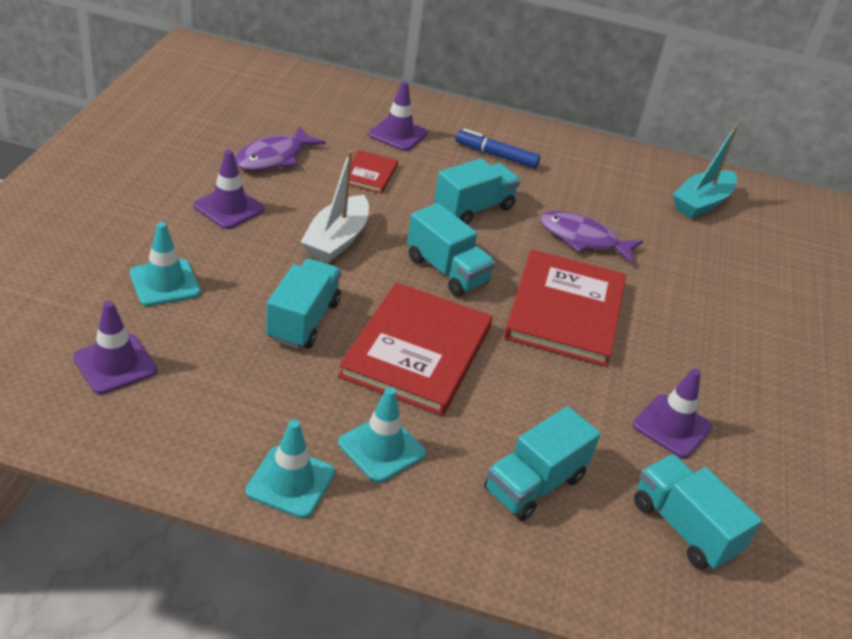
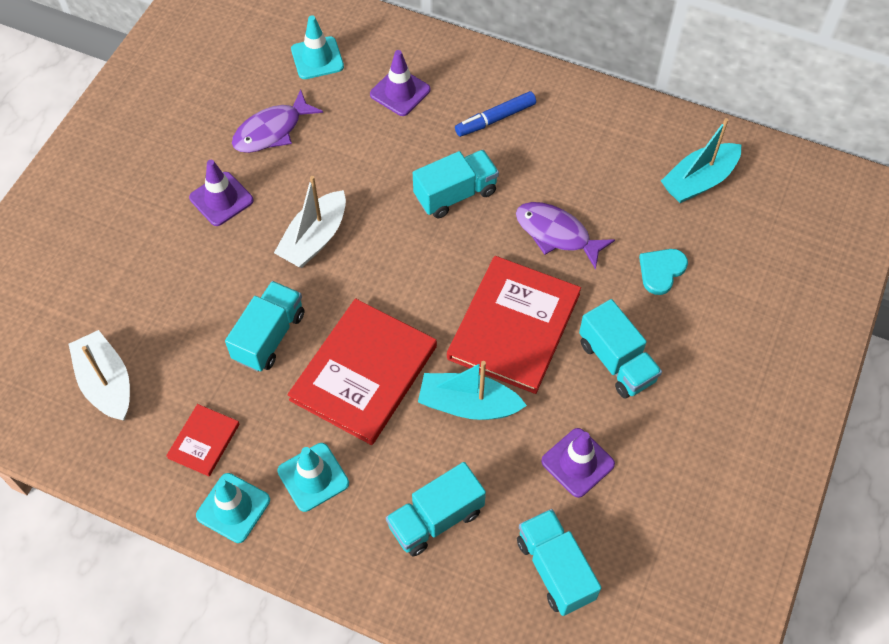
camera: 15 degrees right, 20 degrees up
(115, 364) = (106, 383): purple traffic cone -> white boat
(165, 283) = (155, 292): turquoise traffic cone -> turquoise traffic cone (317, 58)
(369, 174) = (361, 150): red book -> red book (204, 441)
(447, 270) = (411, 276): turquoise truck -> turquoise truck (616, 362)
(496, 155) = (495, 119): blue marker -> blue marker turned 60 degrees counterclockwise
(538, 377) = (468, 405): none -> turquoise boat
(694, 268) = (661, 271): none -> turquoise heart

